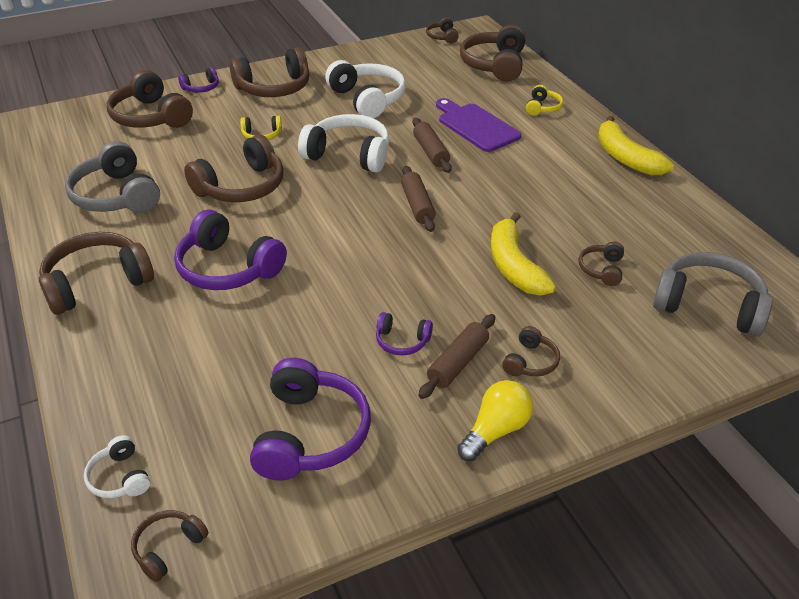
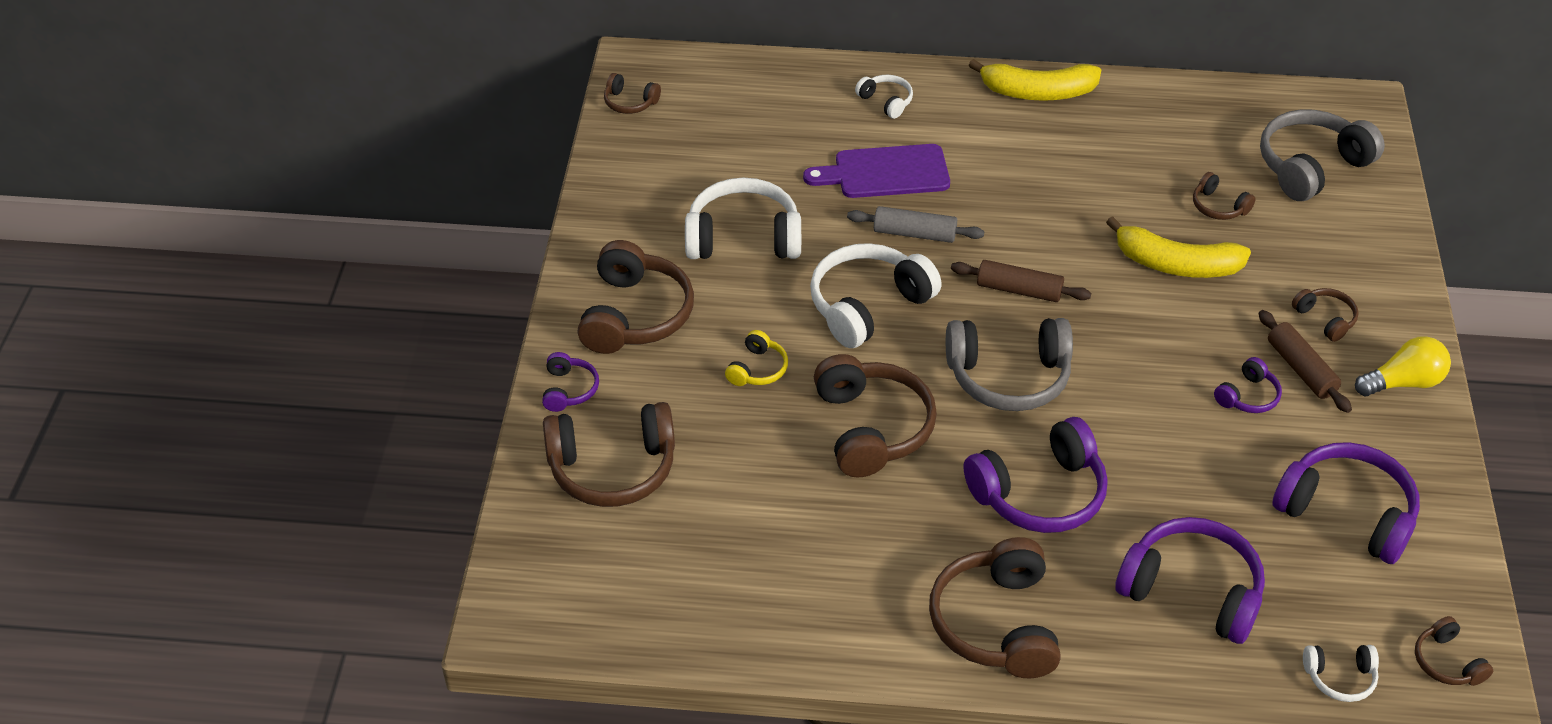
camera: 60 degrees left, 5 degrees up
(116, 196) = (806, 558): grey headphones -> grey headphones (1008, 377)
(173, 366) = (1192, 591): none -> purple headphones
(431, 152) = (914, 233): brown rolling pin -> grey rolling pin
(494, 65) = (749, 92): brown headphones -> none
(495, 431) = (1403, 383): yellow light bulb -> yellow light bulb turned 90 degrees clockwise
(543, 108) = (886, 101): yellow headphones -> white headphones

